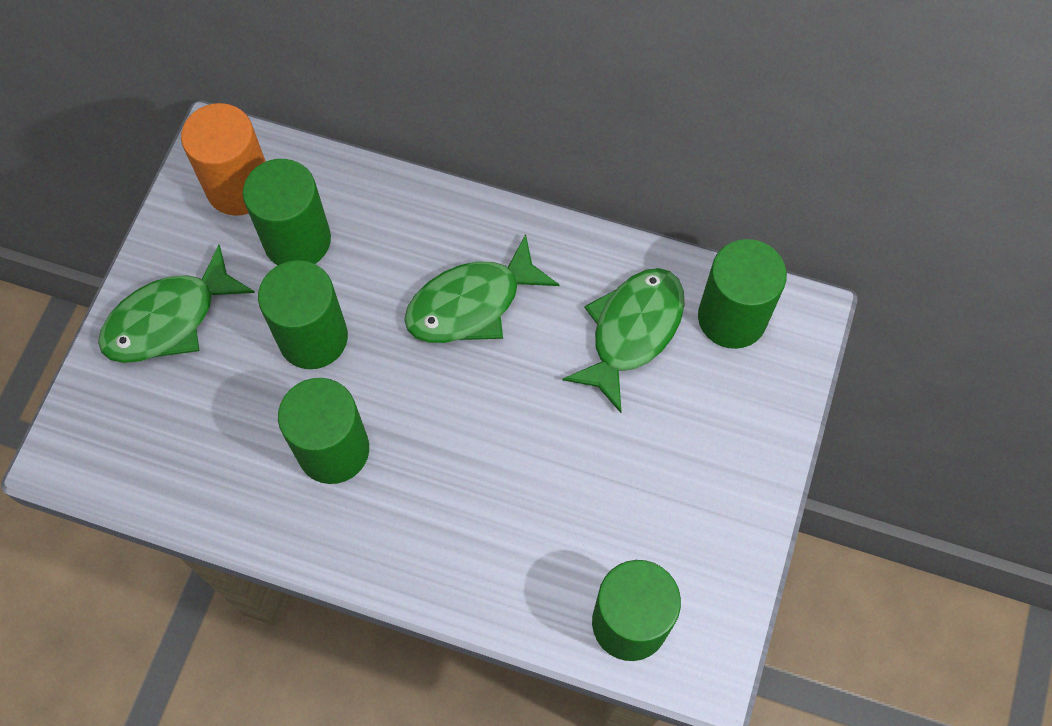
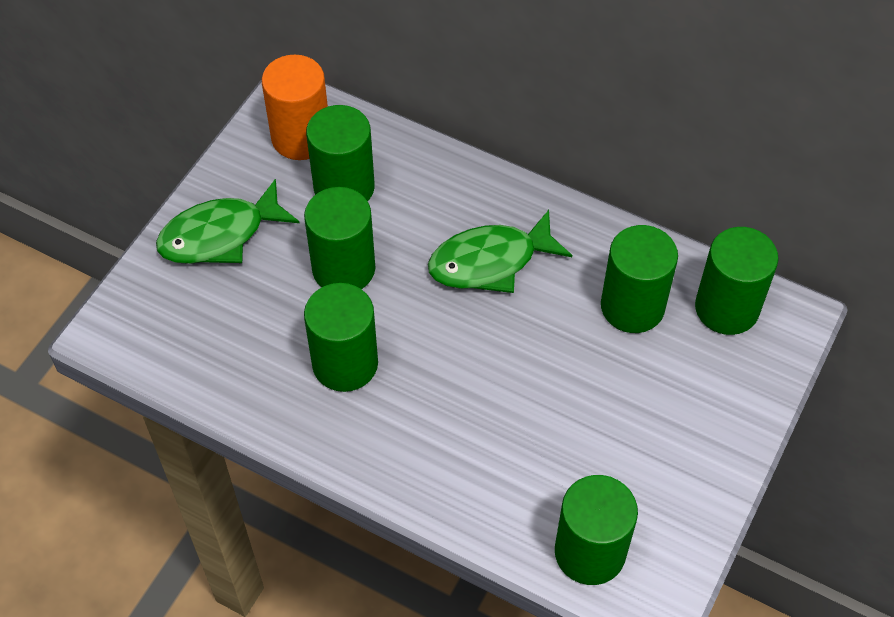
camera: 10 degrees right, 10 degrees down
(632, 332) = (632, 306): green fish -> green cylinder

